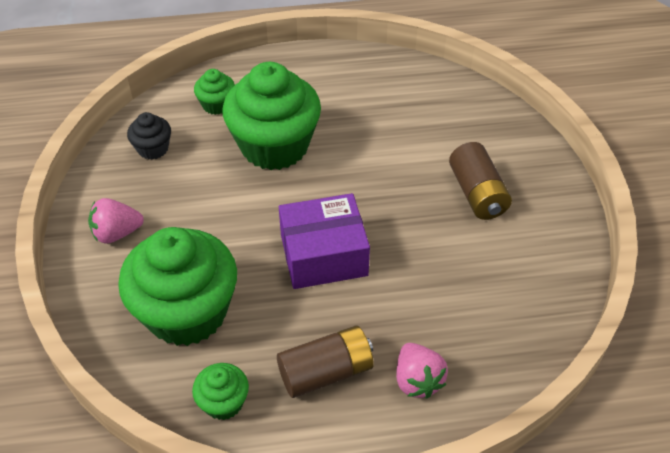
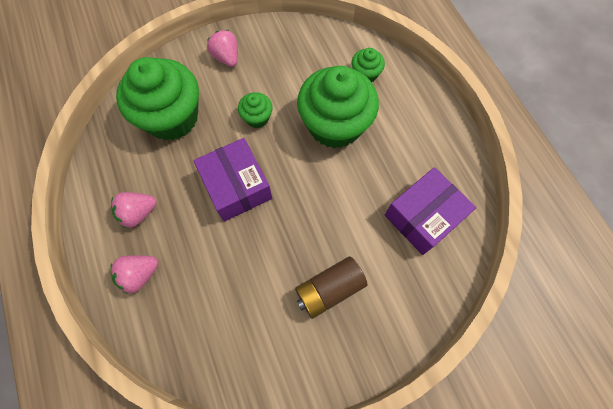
camera: 75 degrees right, 20 degrees up
(153, 149) = (307, 50): black cupcake -> none
(223, 402) = (109, 159): green cupcake -> green cupcake (257, 118)
(326, 372) = (138, 213): brown battery -> pink strawberry
(414, 102) = (423, 217): none -> purple box

